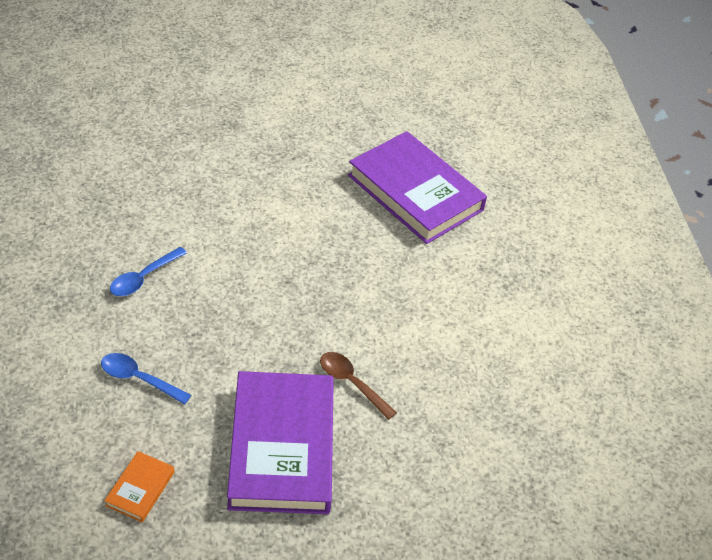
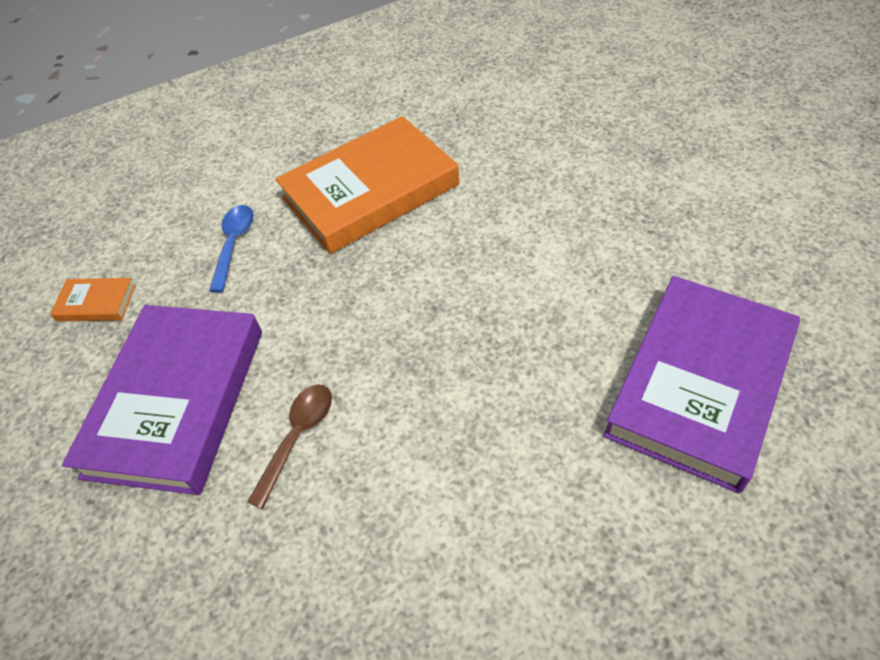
camera: 80 degrees right, 5 degrees up
(143, 278) = (370, 191): blue spoon -> orange book
(281, 447) = (176, 401): purple book -> purple book turned 60 degrees counterclockwise

